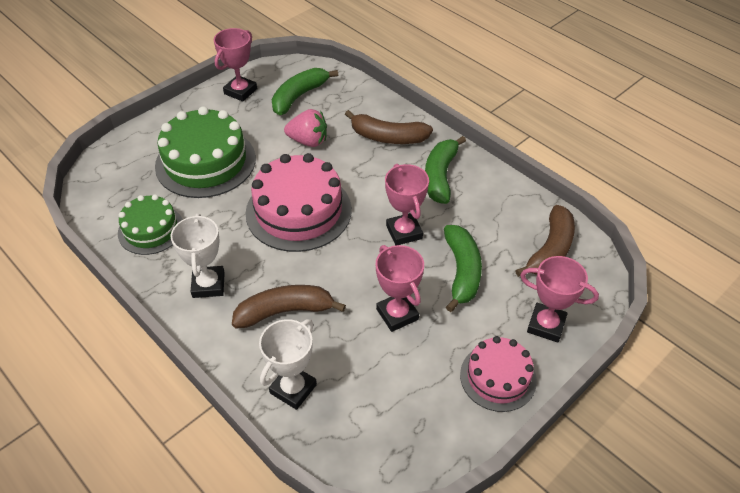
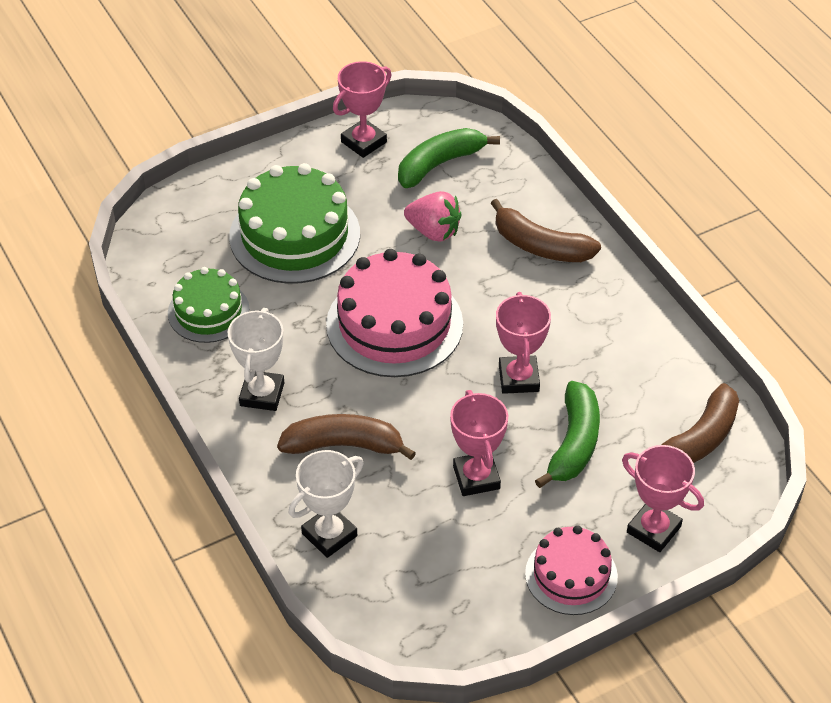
camera: 15 degrees right, 0 degrees up
(440, 176) = (591, 314): green banana -> none

